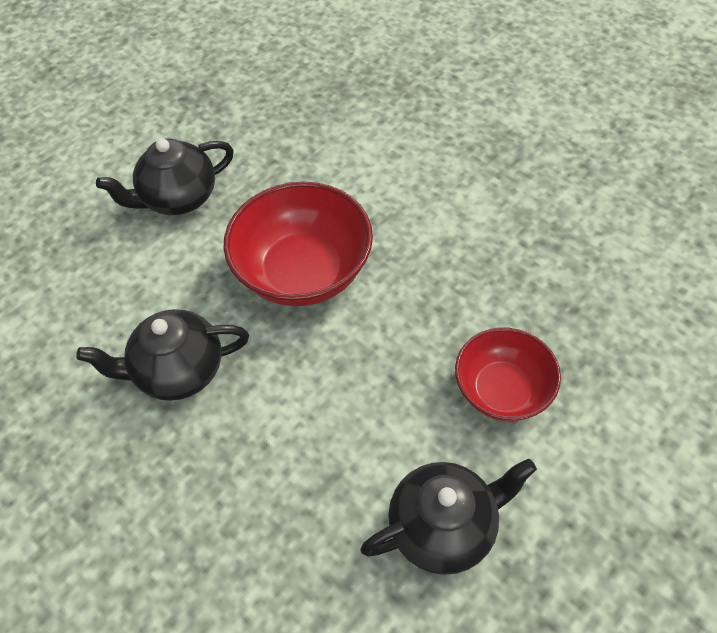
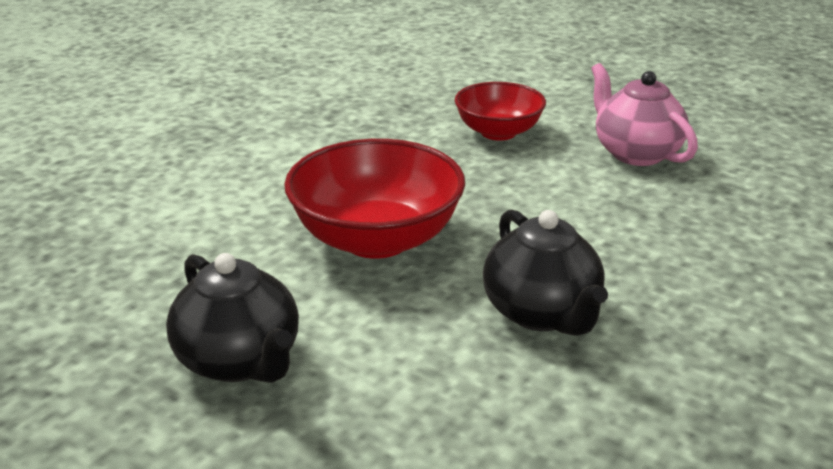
camera: 100 degrees left, 25 degrees down
(444, 527) = (635, 153): black teapot -> pink teapot

